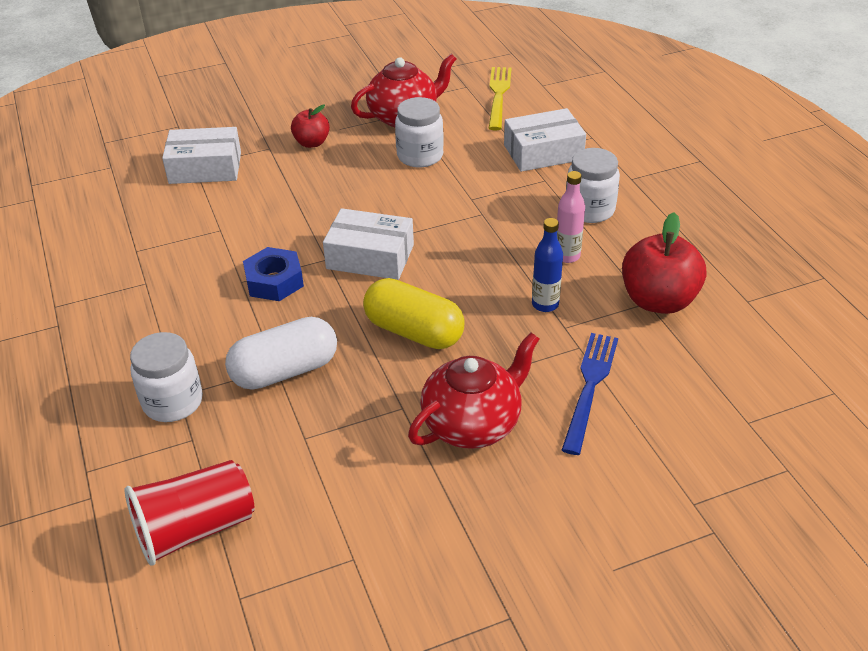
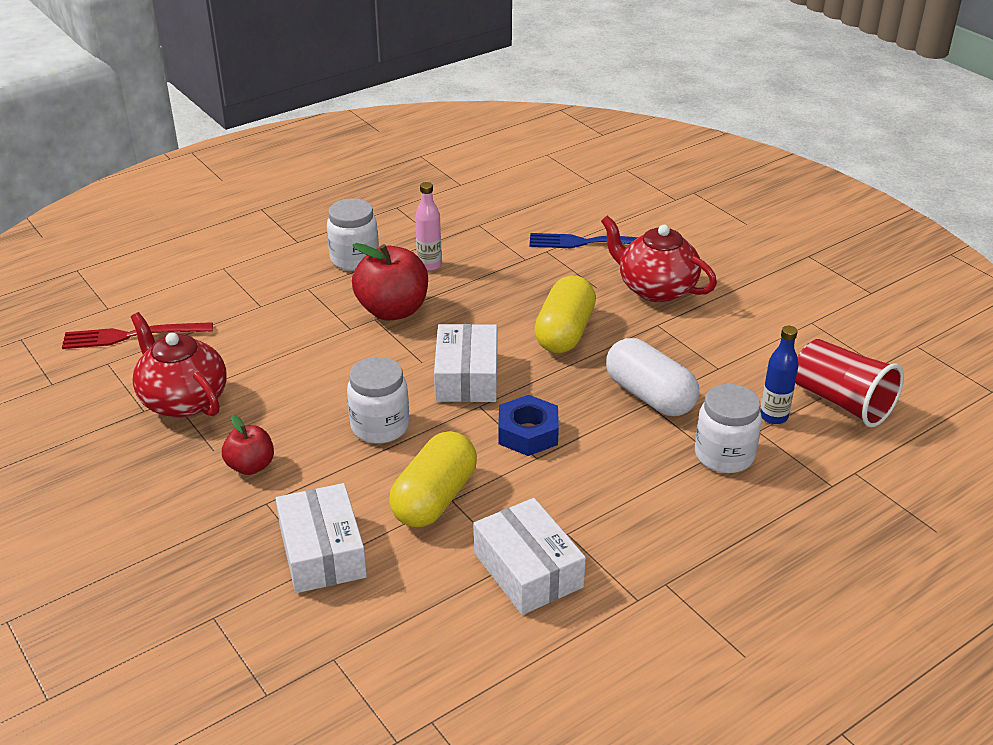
camera: 105 degrees left, 5 degrees down
(226, 221) = (434, 498): none -> yellow capsule
(420, 156) = (272, 374): white jar -> white jar (380, 427)
(498, 95) = (130, 336): yellow fork -> red fork
(543, 152) = (256, 293): white box -> white box (528, 569)
(545, 304) = (500, 270): blue bottle -> blue bottle (773, 416)
(658, 300) = (475, 220): red apple -> red apple (392, 310)

